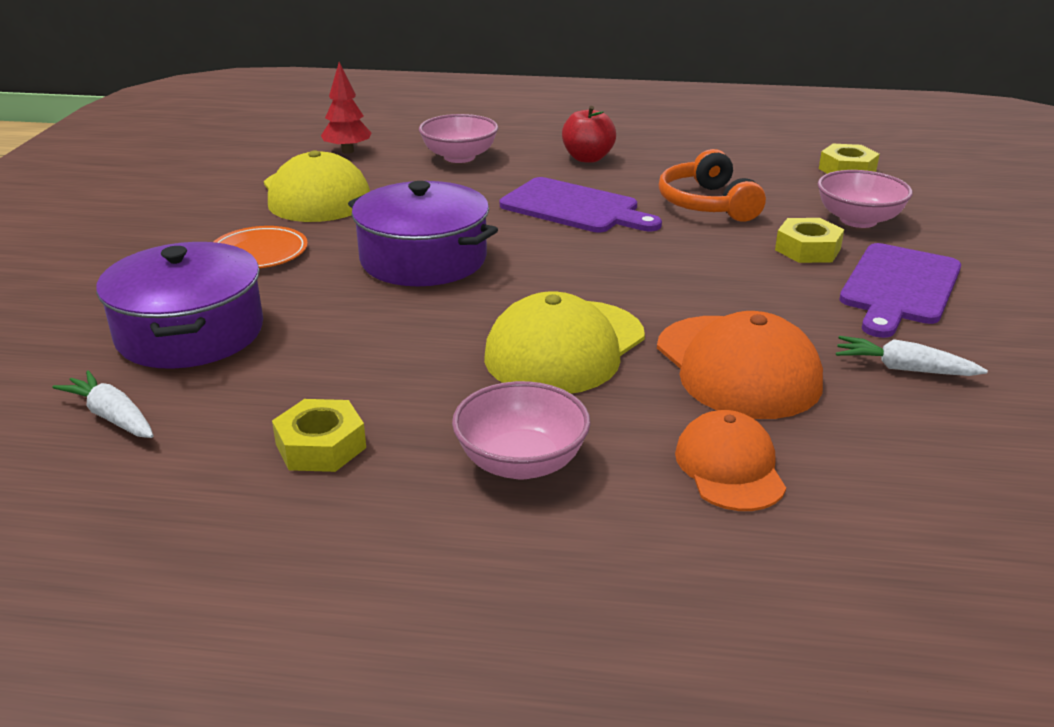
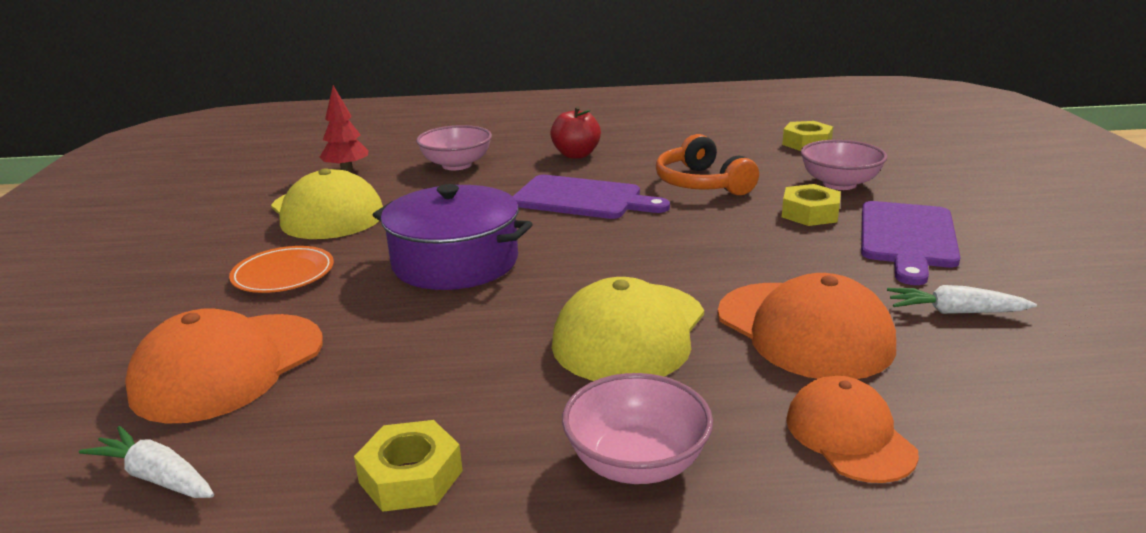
camera: 10 degrees left, 5 degrees down
(190, 333) = (229, 367): purple pot -> orange cap

